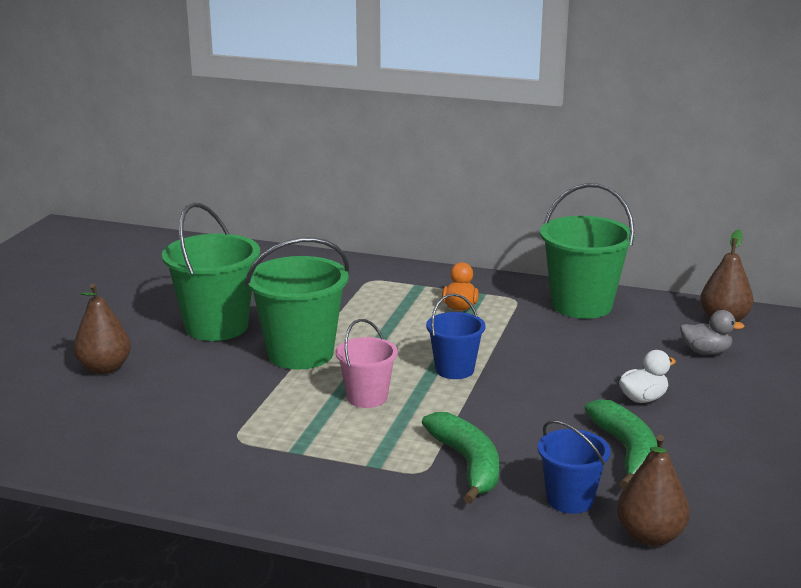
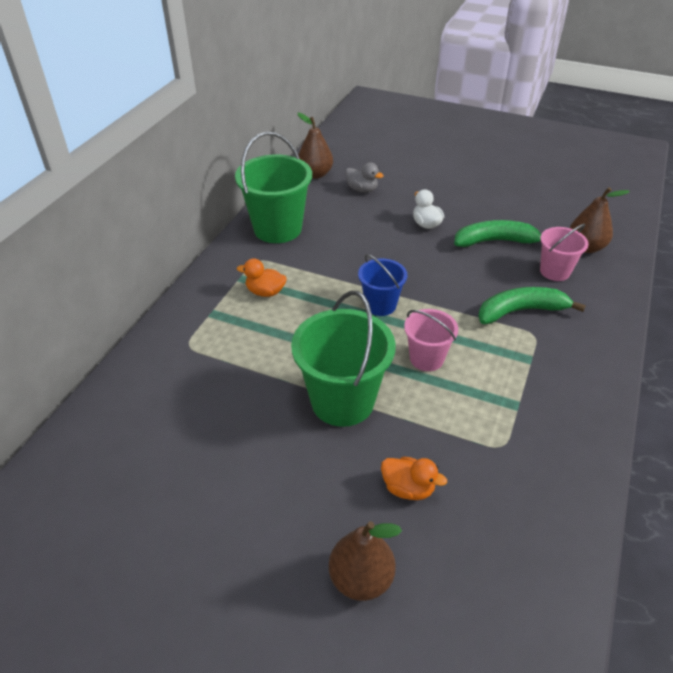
camera: 85 degrees left, 20 degrees up
(190, 387) = (408, 488): none -> orange duck
(216, 326) = (270, 472): green bucket -> none
(570, 499) = (554, 271): blue bucket -> pink bucket
(706, 352) = (362, 189): grey duck -> grey duck turned 105 degrees clockwise

